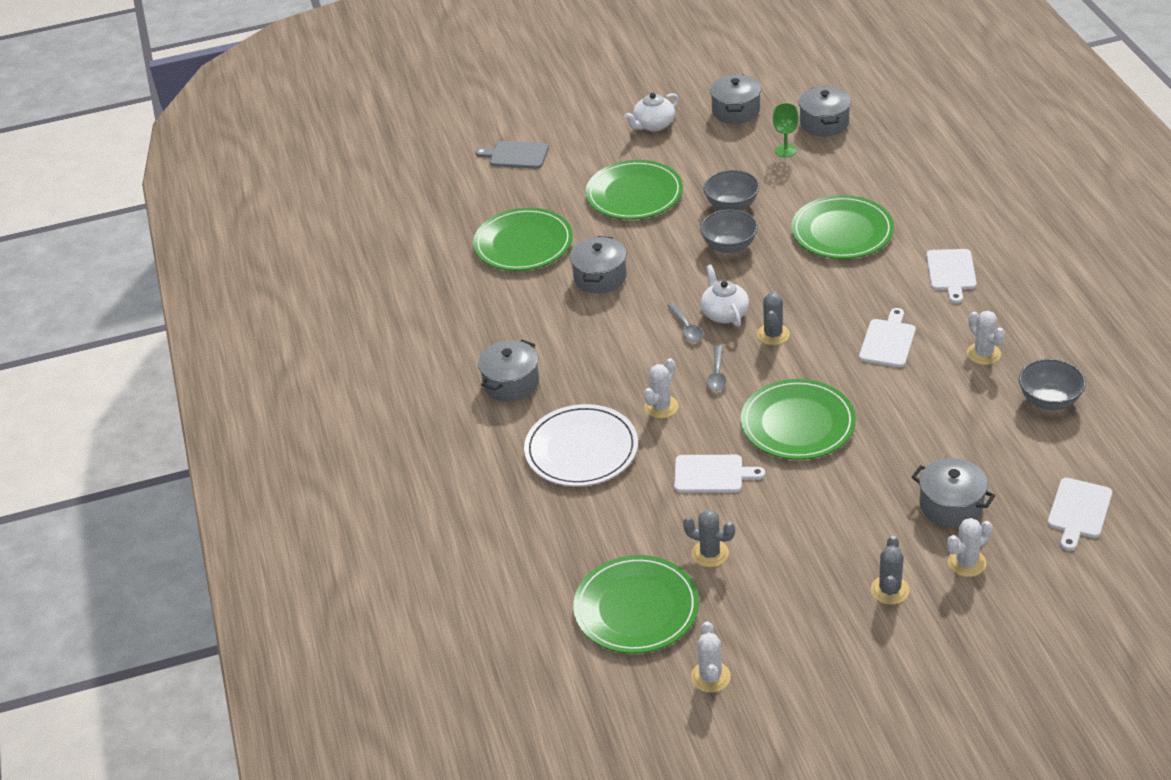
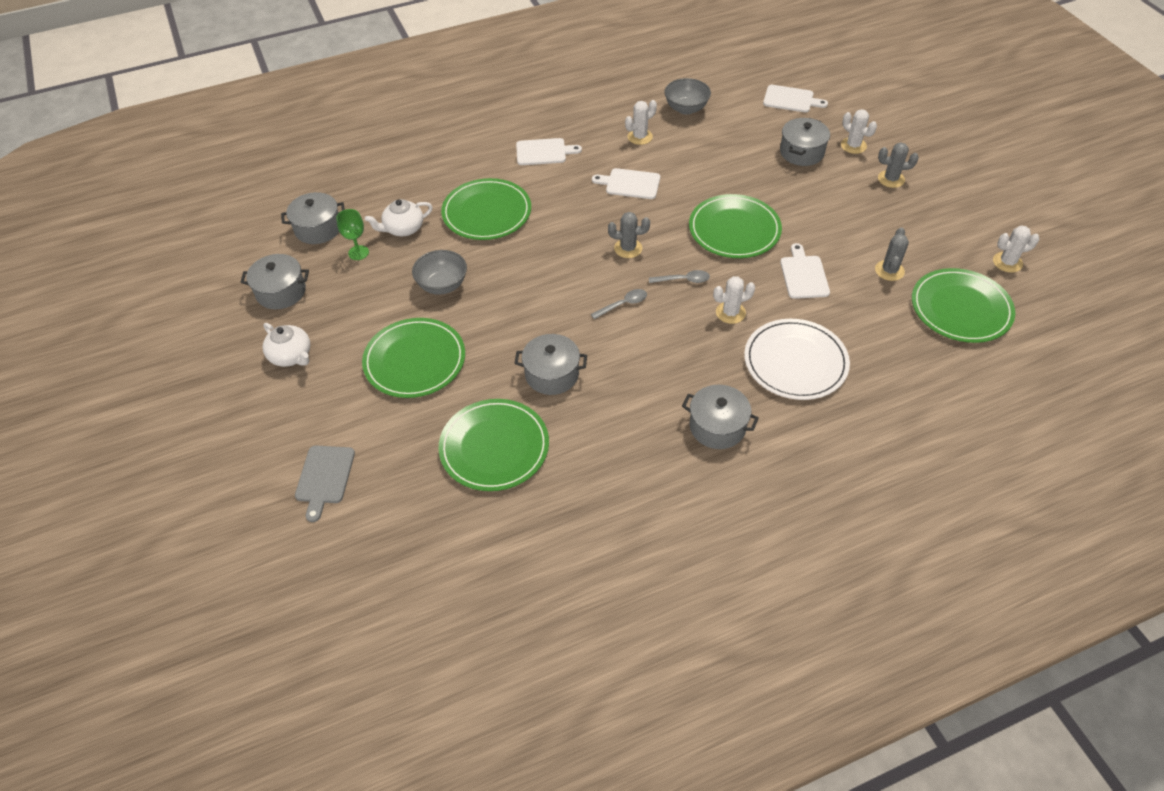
camera: 100 degrees left, 10 degrees up
(661, 407) = (730, 313): white cactus -> white cactus turned 45 degrees counterclockwise
(724, 313) = (602, 280): white teapot -> white teapot (403, 229)
(729, 246) = (505, 283): grey bowl -> none

